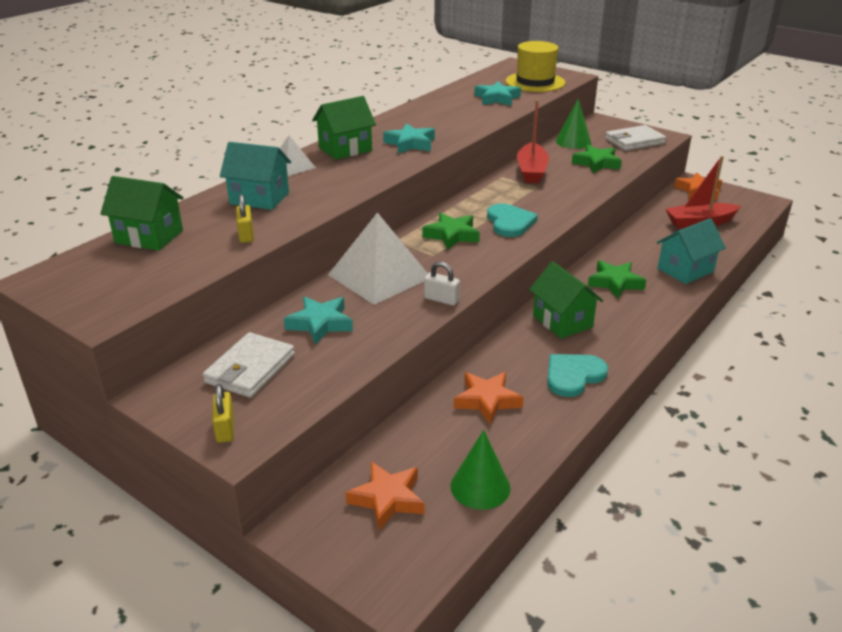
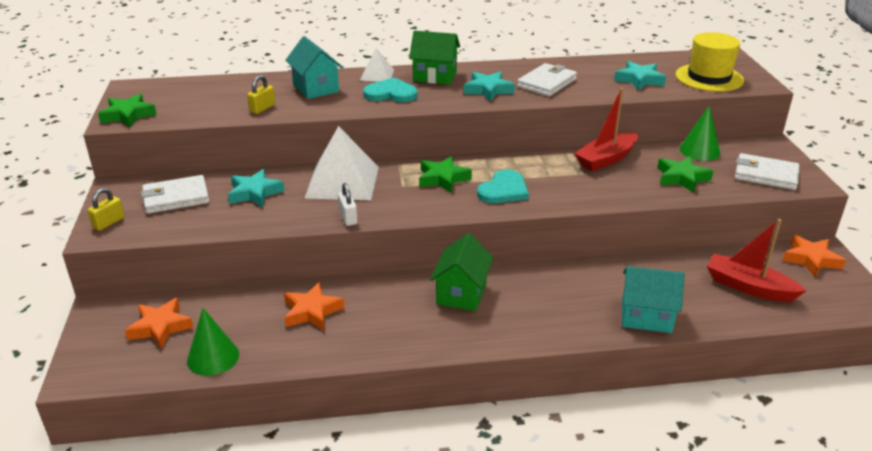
camera: 45 degrees right, 0 degrees up
(149, 237) = (217, 86): green house -> none
(441, 123) = (547, 83): none -> white wallet
(573, 376) = (395, 334): turquoise heart -> turquoise heart (391, 93)
(615, 283) = (560, 291): green star -> green star (128, 115)

